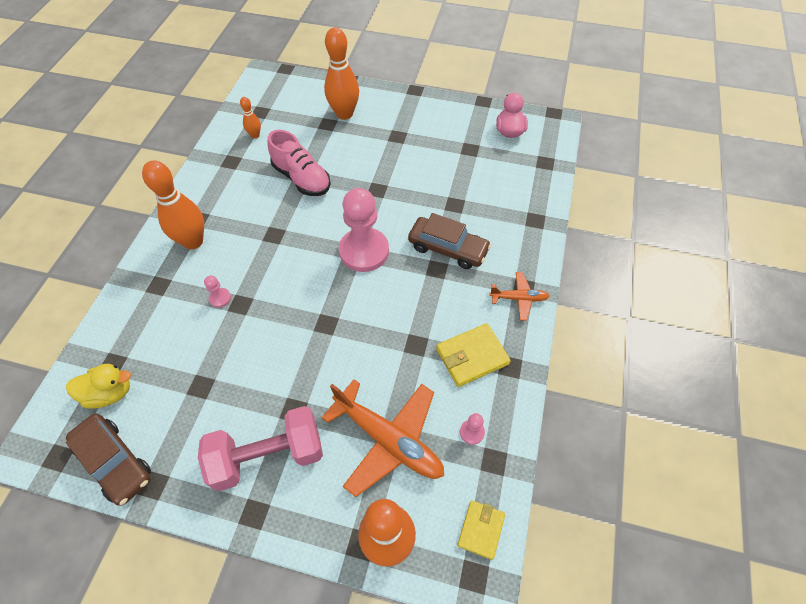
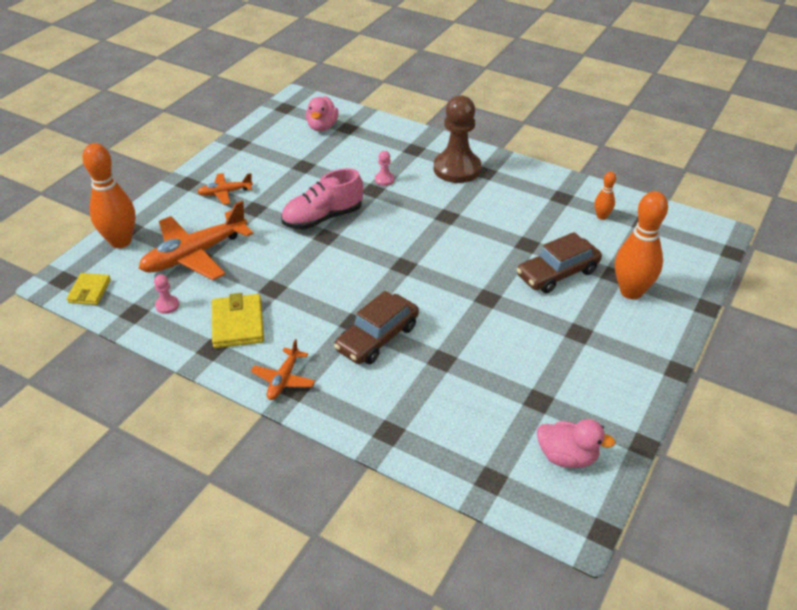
camera: 105 degrees right, 15 degrees down
(110, 393) = (322, 127): yellow duck -> pink duck
(115, 462) = (266, 129): brown car -> brown car (557, 273)
(193, 241) = (457, 169): orange bowling pin -> brown pawn
(268, 455) = (225, 193): pink dumbbell -> orange plane
(302, 178) = (522, 243): pink shoe -> pink shoe (323, 218)
(364, 251) = (400, 273): pink pawn -> none
(481, 530) = (89, 291): yellow wallet -> yellow wallet turned 60 degrees clockwise

